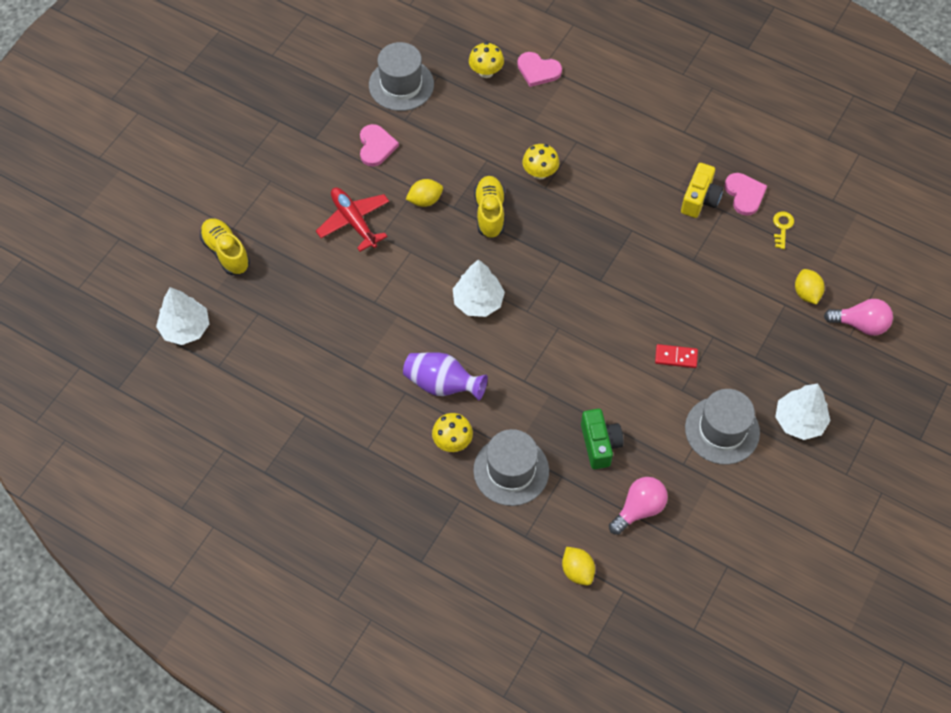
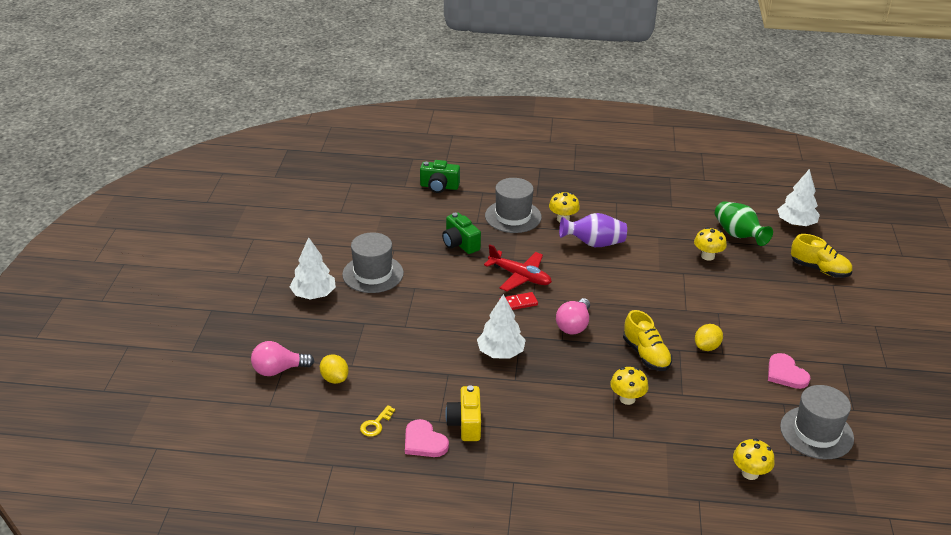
camera: 155 degrees right, 25 degrees down
(267, 335) = (738, 235): none -> green vase
(328, 316) = (707, 256): none -> yellow mushroom
(354, 221) = (748, 315): red plane -> red plane (520, 276)
(478, 301) = (607, 295): white tree -> white tree (500, 352)
(538, 70) = (700, 493): pink heart -> none
(577, 571) = (439, 187): yellow lemon -> green camera
(639, 509) = (414, 221): pink light bulb -> pink light bulb (573, 325)
(676, 357) = (429, 305): red domino -> red domino (518, 303)
(782, 227) = (376, 424): yellow key -> yellow key turned 45 degrees clockwise

